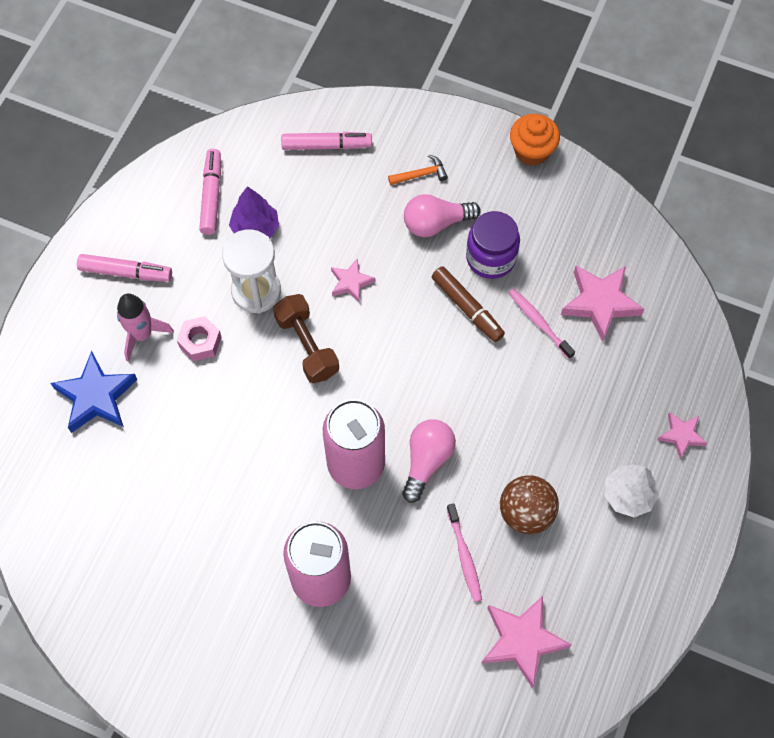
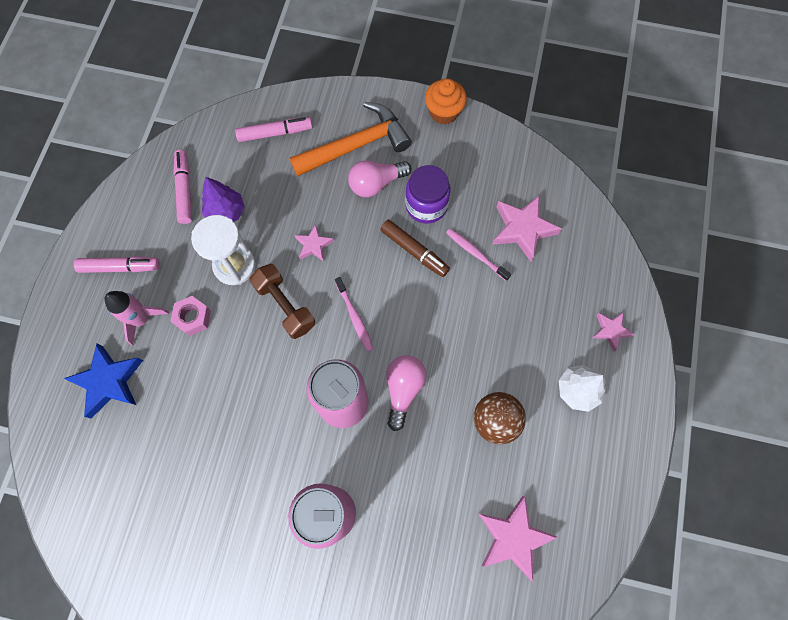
camera: 10 degrees left, 5 degrees up
(421, 174) = (357, 145): orange hammer -> orange hammer, size x2.44
(464, 556) = (450, 469): pink toothbrush -> pink toothbrush (354, 317)

